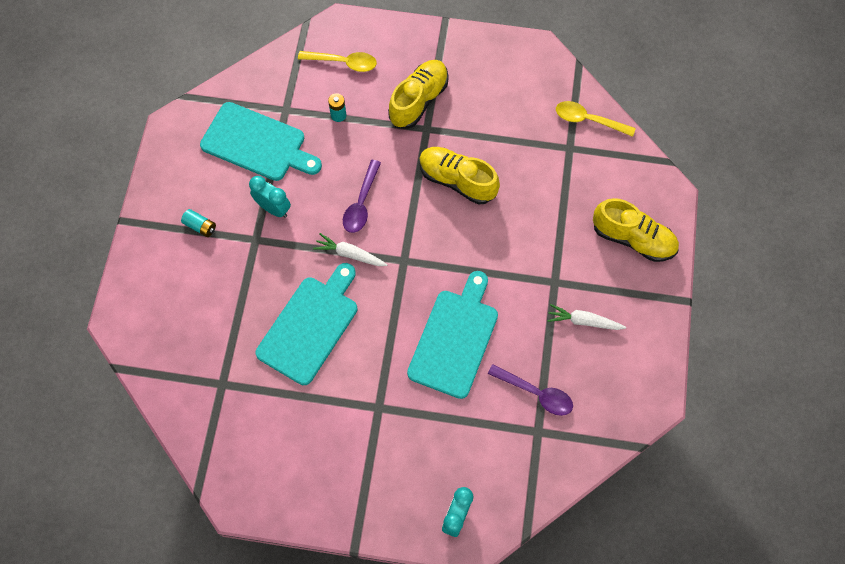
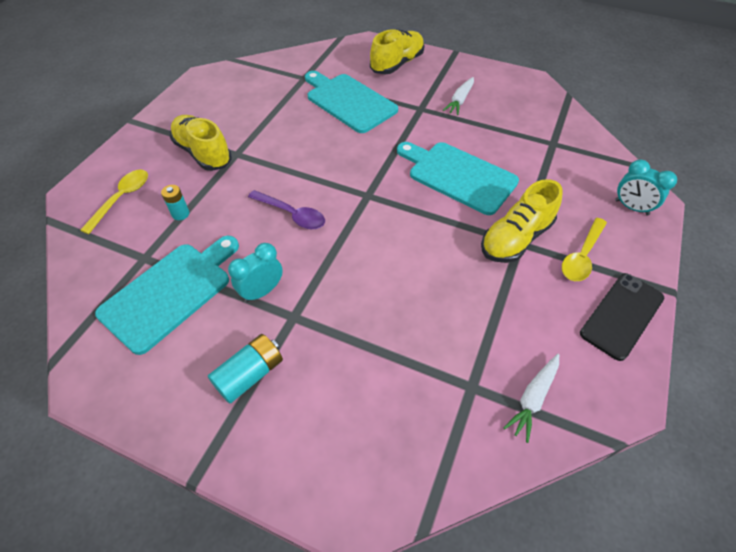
camera: 75 degrees left, 15 degrees down
(200, 226) = (250, 374): turquoise battery -> turquoise battery, size x1.58
(310, 326) = (417, 283): turquoise cutting board -> turquoise cutting board (349, 101)
(315, 501) = (621, 315): none -> black phone
(350, 254) = (345, 234): white carrot -> white carrot (533, 398)
(457, 180) = (301, 144): yellow shoe -> yellow shoe (515, 238)
(535, 393) = (518, 138): purple spoon -> none
(588, 120) = (285, 64): yellow spoon -> yellow spoon (582, 256)

